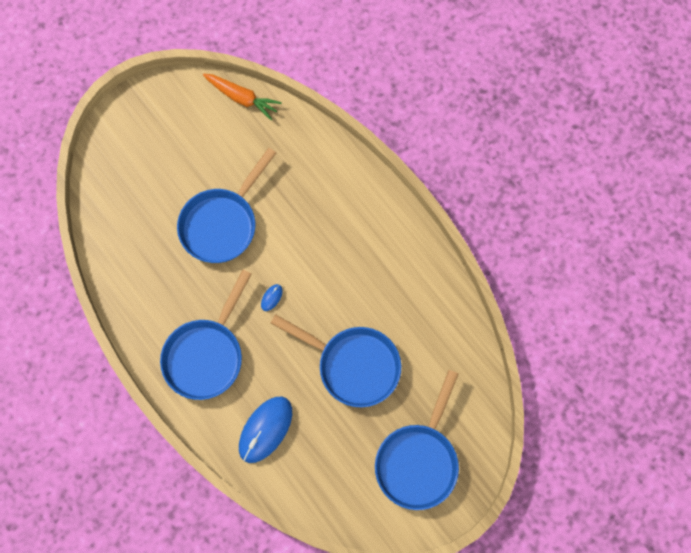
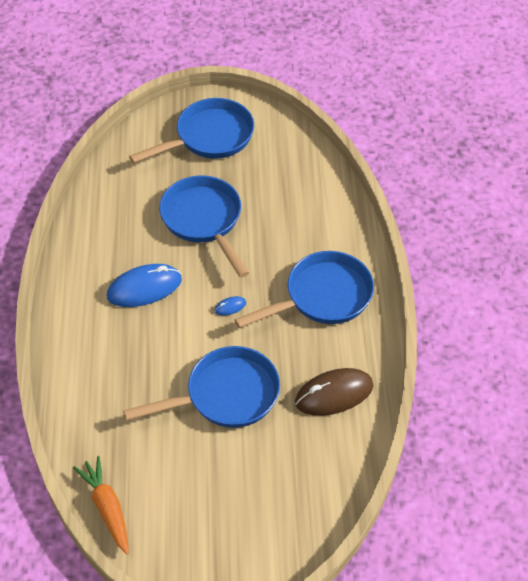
camera: 145 degrees left, 20 degrees down
(144, 275) = (334, 394): none -> brown mouse
(265, 429) = (312, 218): blue mouse -> blue mouse (144, 288)

